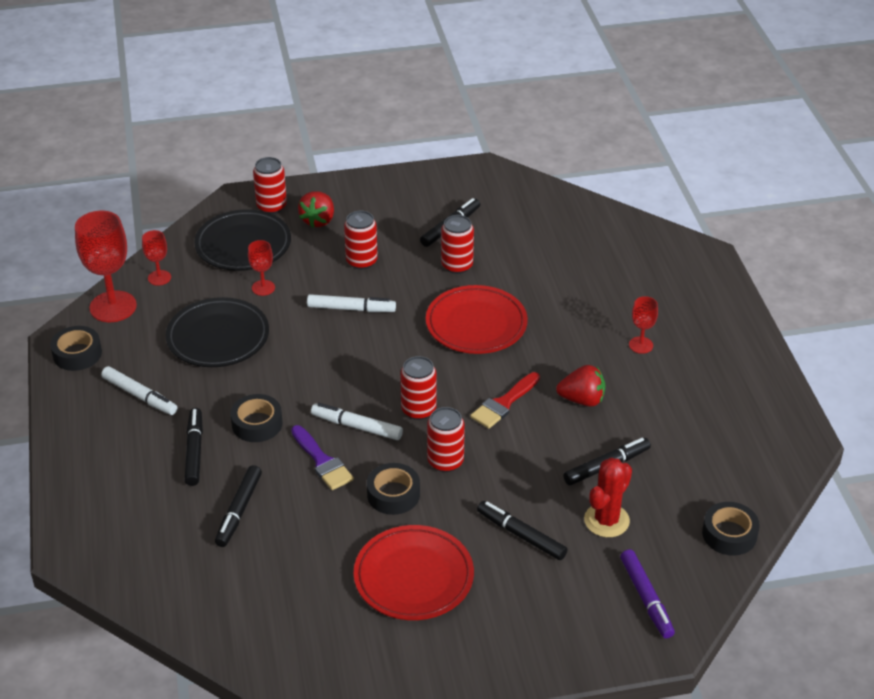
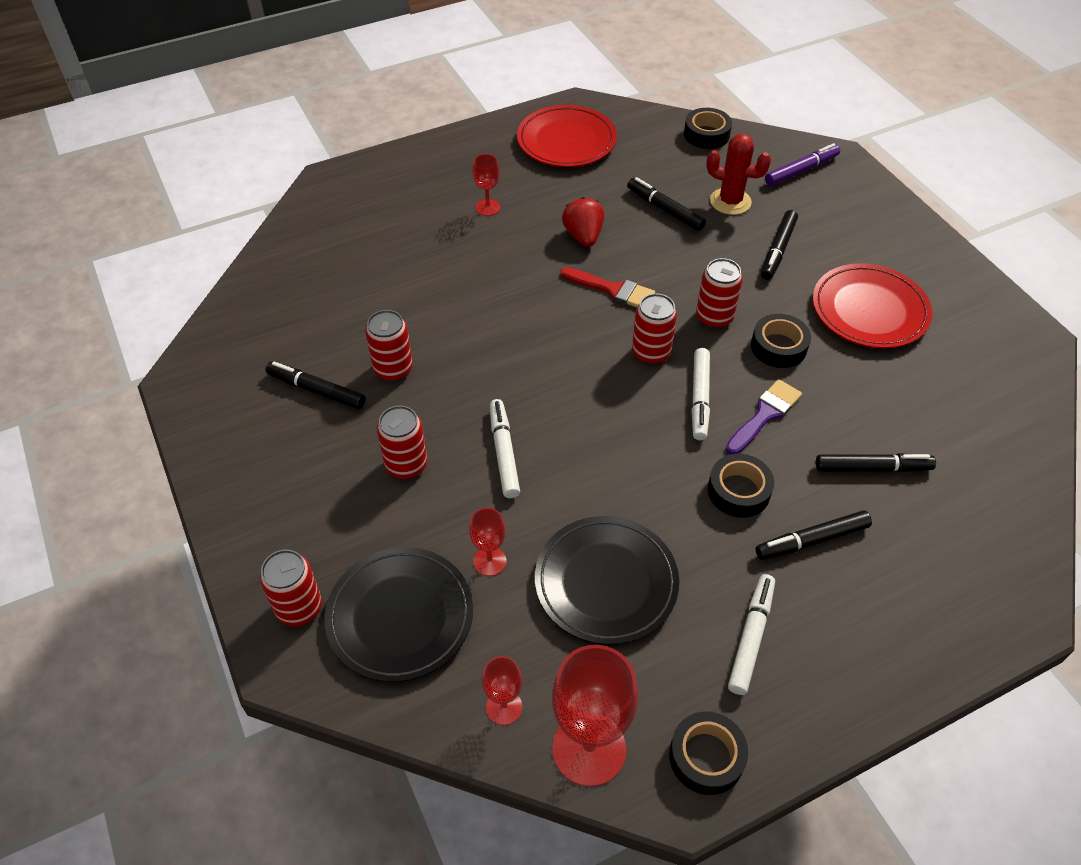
camera: 105 degrees left, 10 degrees up
(318, 220) = (325, 538): red strawberry -> none
(476, 324) = (496, 333): red plate -> red plate (566, 141)

